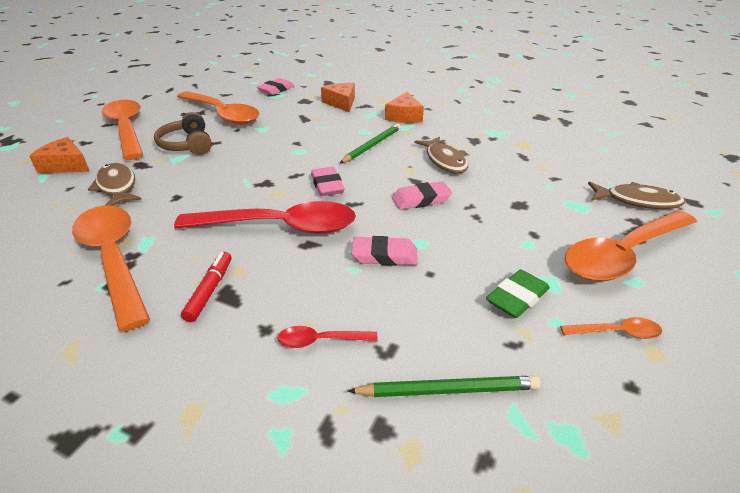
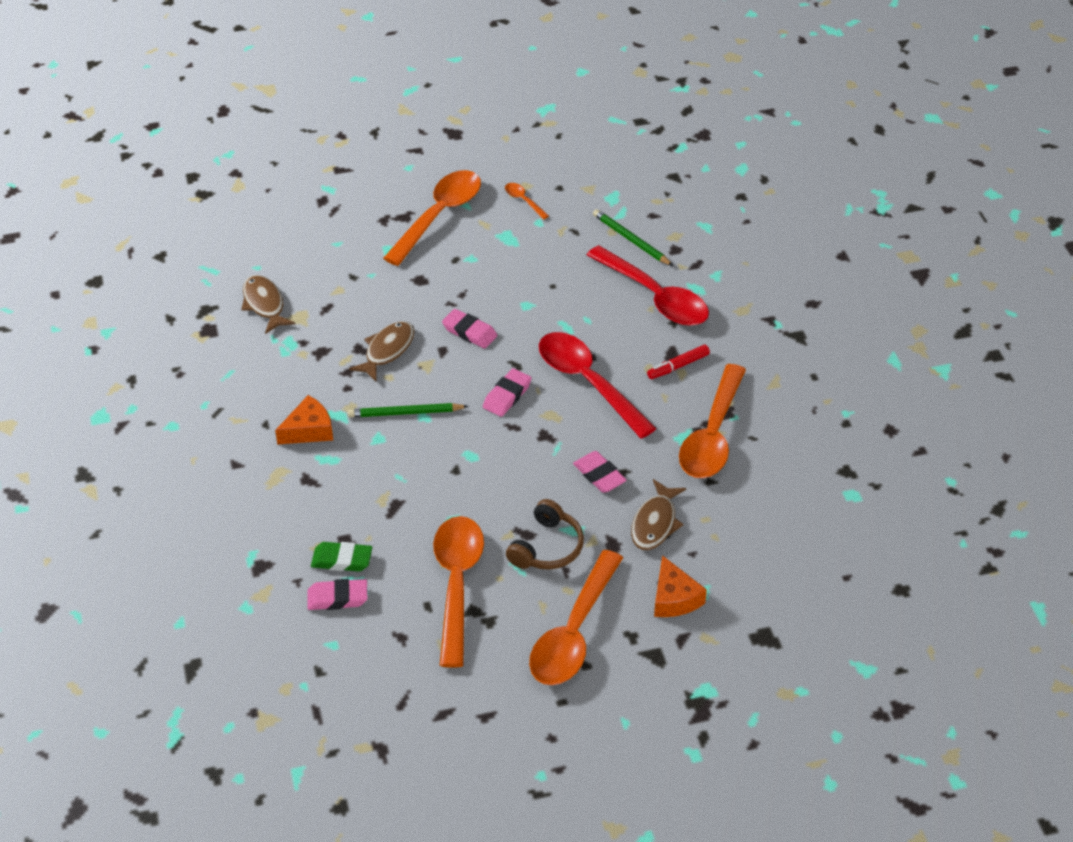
camera: 130 degrees left, 10 degrees up
(320, 341) = (655, 297): red spoon -> red spoon, size x2.38
(341, 103) = (320, 505): orange cheese -> none
(384, 255) = (558, 313): pink eraser -> pink eraser (599, 475)
(517, 298) = (535, 243): green eraser -> green eraser (342, 560)
(623, 255) = (439, 215): orange spoon -> orange spoon turned 75 degrees counterclockwise
(637, 201) = (350, 226): brown fish -> brown fish (264, 304)

